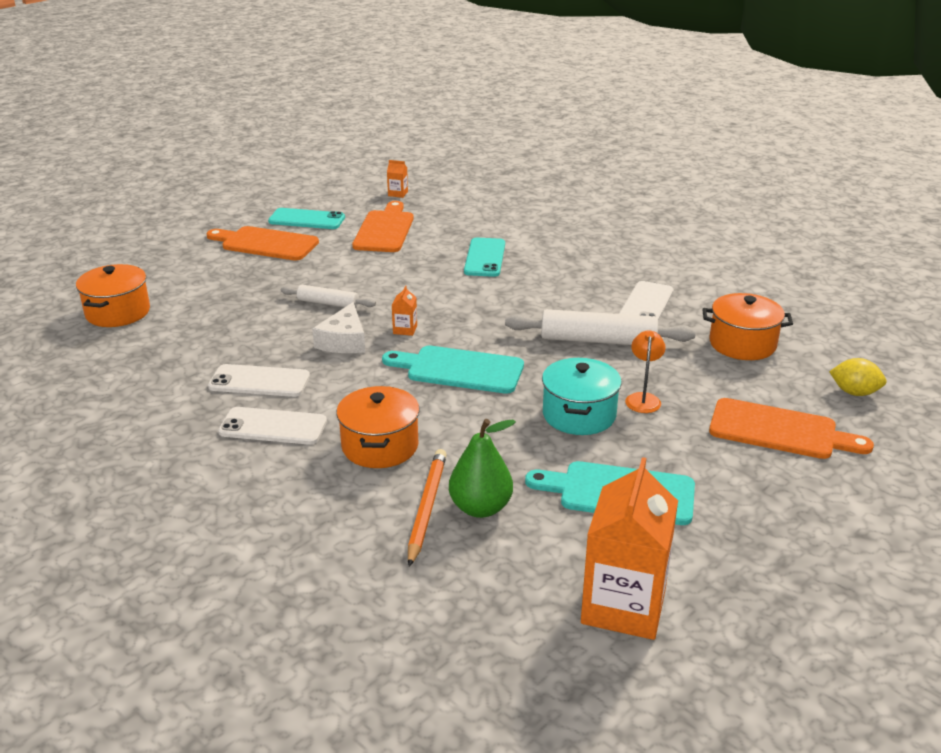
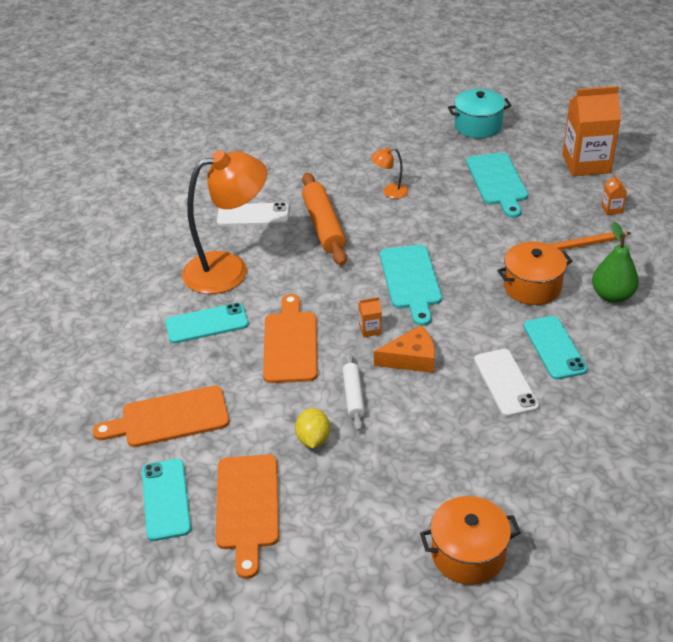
camera: 110 degrees left, 10 degrees up
(273, 427) = (554, 348): white phone -> turquoise phone
(344, 341) = (411, 358): white cheese -> orange cheese
(398, 194) = (59, 445): orange carton -> orange carton (611, 209)
(480, 508) = (555, 227): green pear -> green pear (612, 296)
(557, 278) = (229, 269): none -> orange lamp
(579, 415) = (429, 213): turquoise pot -> turquoise pot (478, 126)
(598, 340) = (323, 226): white rolling pin -> orange rolling pin
(742, 344) = (289, 165): orange pot -> none
(779, 431) = (390, 139): orange cutting board -> orange cutting board (290, 343)
(854, 392) = (326, 120): yellow lemon -> yellow lemon (313, 439)

